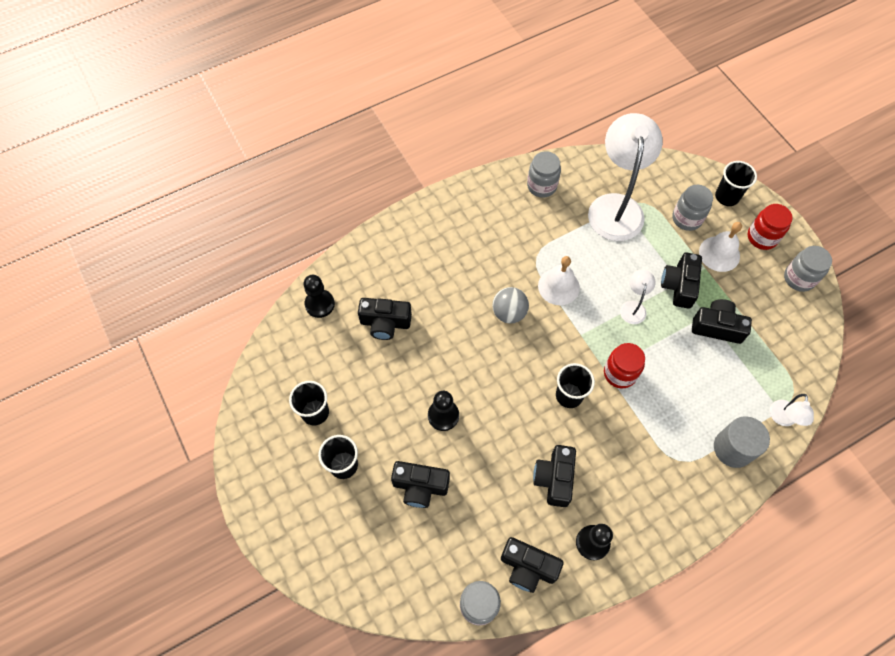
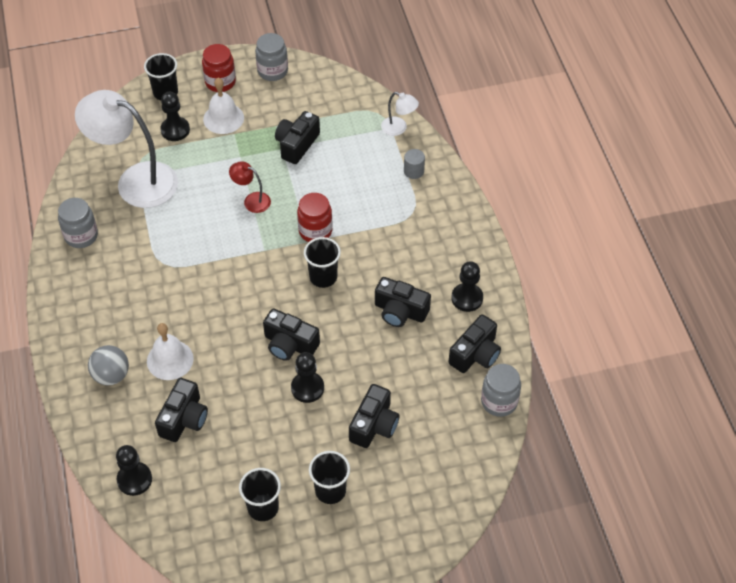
camera: 75 degrees left, 10 degrees down
(509, 313) = (217, 303): grey ball -> grey ball (111, 375)
(558, 286) = (205, 253): white bell -> white bell (170, 360)
(633, 307) = (252, 200): white lamp -> red lamp
(679, 286) = (244, 159): black camera -> black camera (290, 344)
(687, 218) = (175, 130): grey jar -> black pawn
(733, 448) = (413, 171): grey cylinder -> grey cylinder, size x0.56

